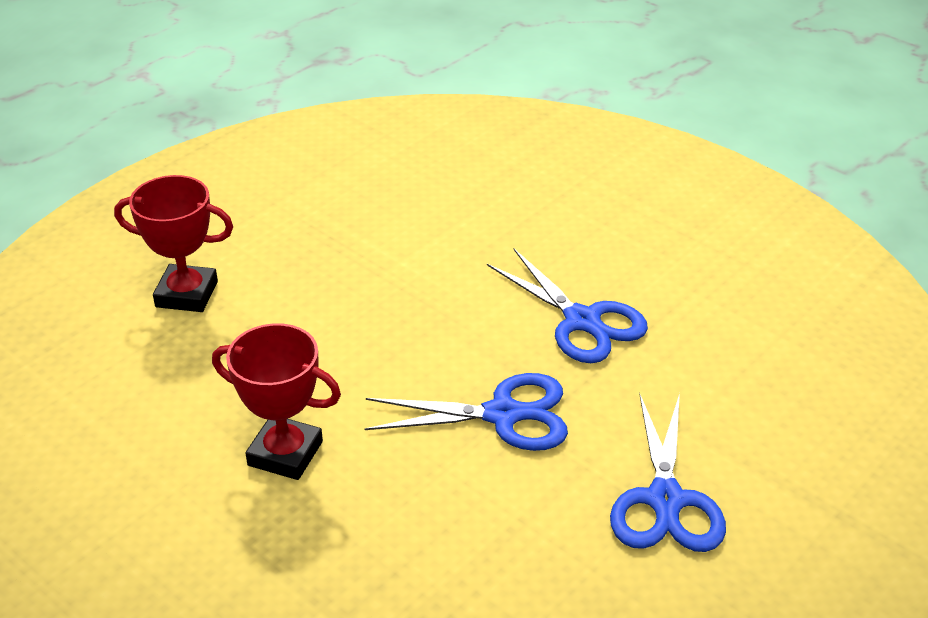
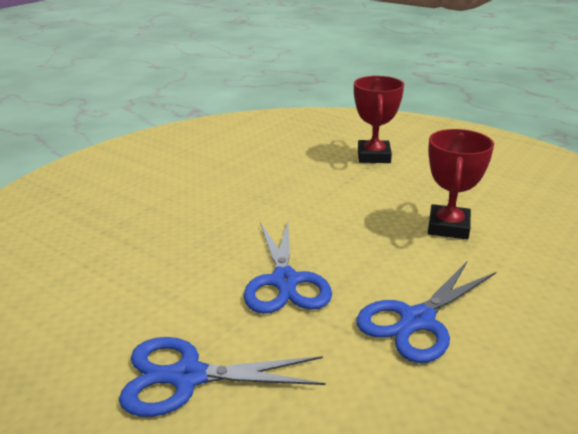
camera: 85 degrees right, 10 degrees down
(285, 453) = (238, 201): red trophy -> red trophy (448, 227)

